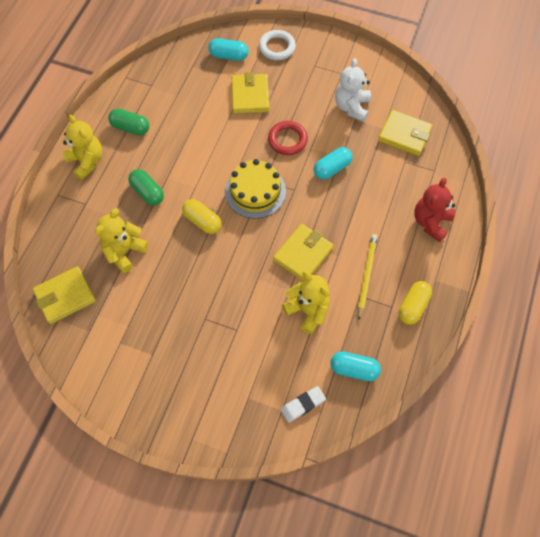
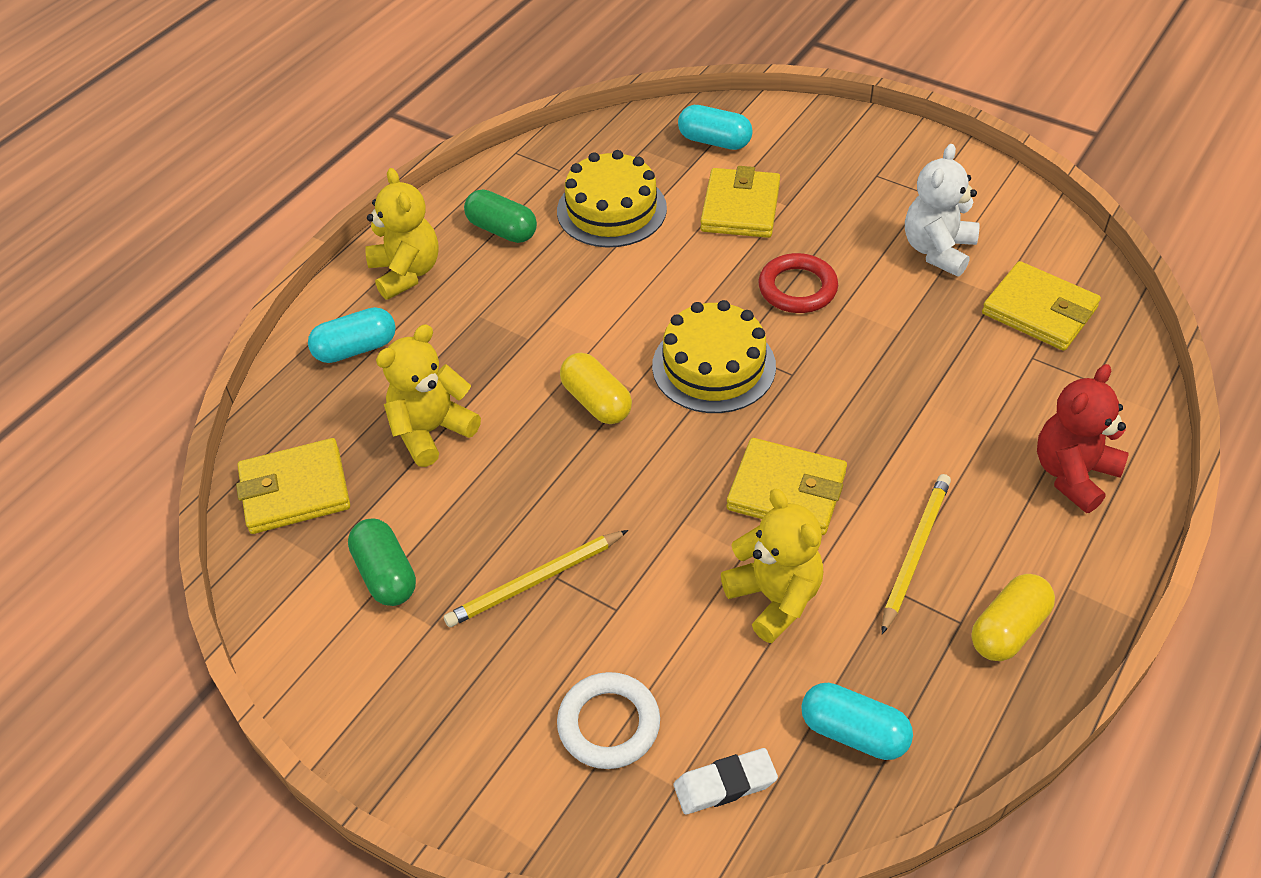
camera: 15 degrees right, 15 degrees down
(147, 192) = (504, 338): green capsule -> green capsule (385, 574)
(184, 106) = (611, 210): none -> yellow cake
(195, 323) = (535, 581): none -> yellow pencil
(277, 47) = (809, 138): white ring -> white ring (609, 724)
(303, 254) = (786, 491): yellow wallet -> yellow wallet turned 60 degrees clockwise
(332, 168) = (877, 348): turquoise capsule -> turquoise capsule (356, 349)

